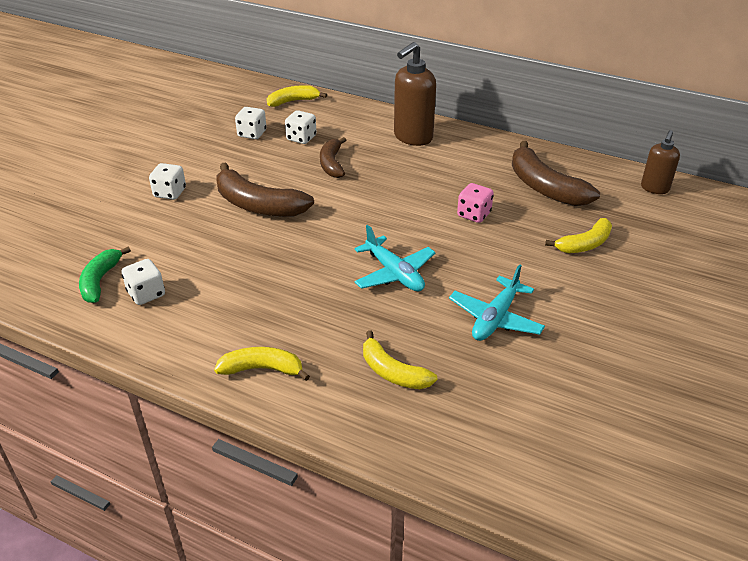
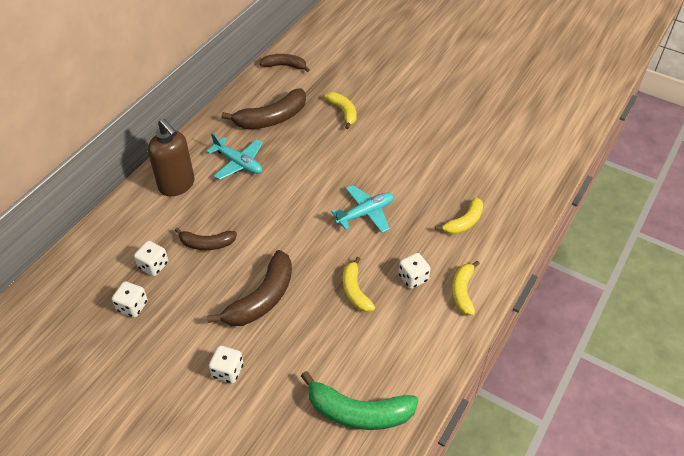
camera: 85 degrees left, 10 degrees up
(100, 281) = (358, 412): green banana -> green banana, size x1.63
(146, 294) = (378, 373): white dice -> white dice (413, 278)
(293, 101) = (75, 271): yellow banana -> yellow banana (355, 291)
(474, 214) = (300, 161): pink dice -> none
(495, 318) = (415, 167): turquoise plane -> turquoise plane (238, 163)
(654, 188) = (285, 66): brown soap dispenser -> brown banana

